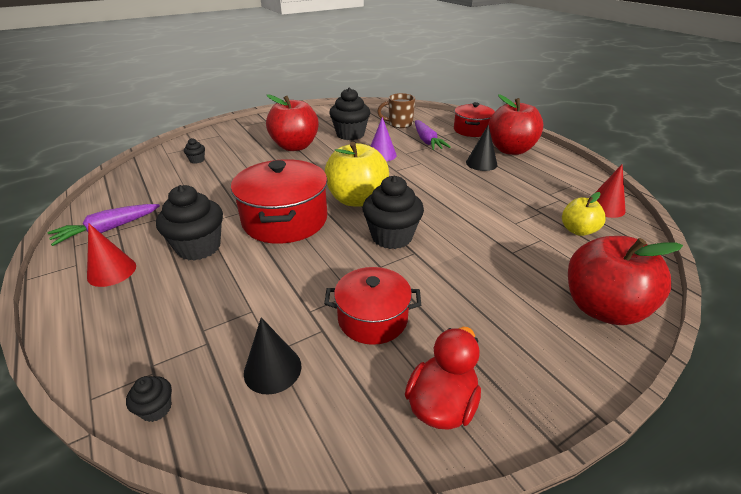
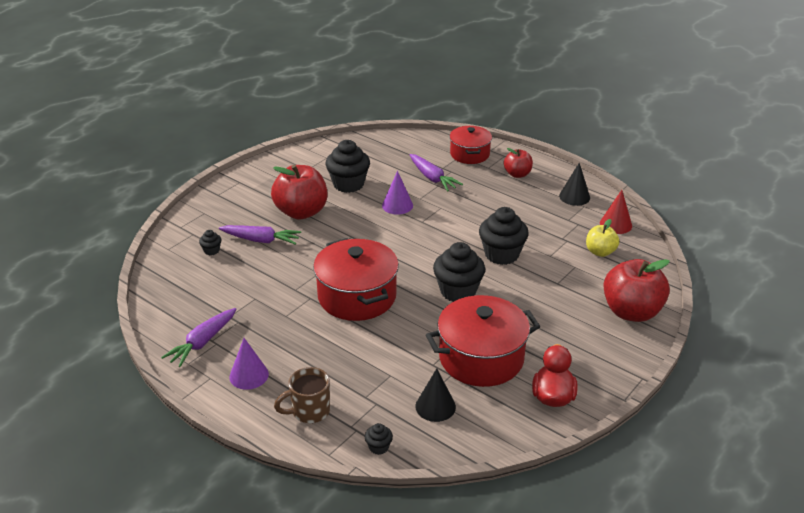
camera: 20 degrees left, 0 degrees up
(112, 271) = (249, 375): red cone -> purple cone
(199, 247) = (303, 338): black cupcake -> black cupcake (501, 254)
(243, 160) = (261, 240): none -> purple carrot
(357, 199) = (406, 262): yellow apple -> none
(372, 318) = (481, 358): red pot -> red pot, size x1.61
(399, 124) = (391, 159): brown mug -> brown mug (309, 411)
(481, 163) = (497, 197): black cone -> black cone (574, 196)
(510, 150) = (517, 174): red apple -> red apple, size x0.55

